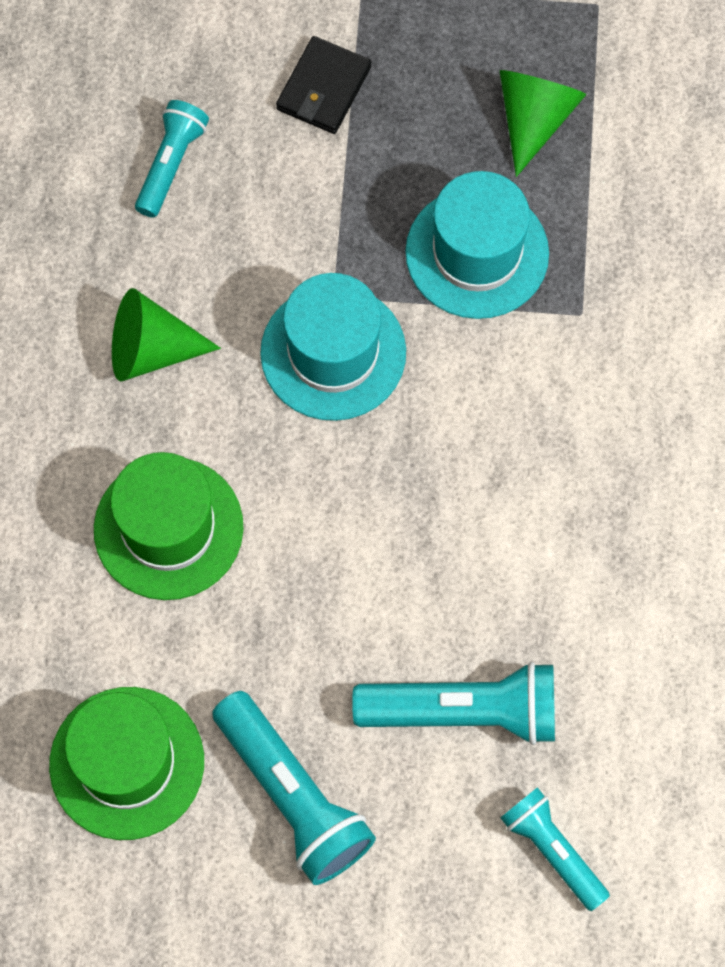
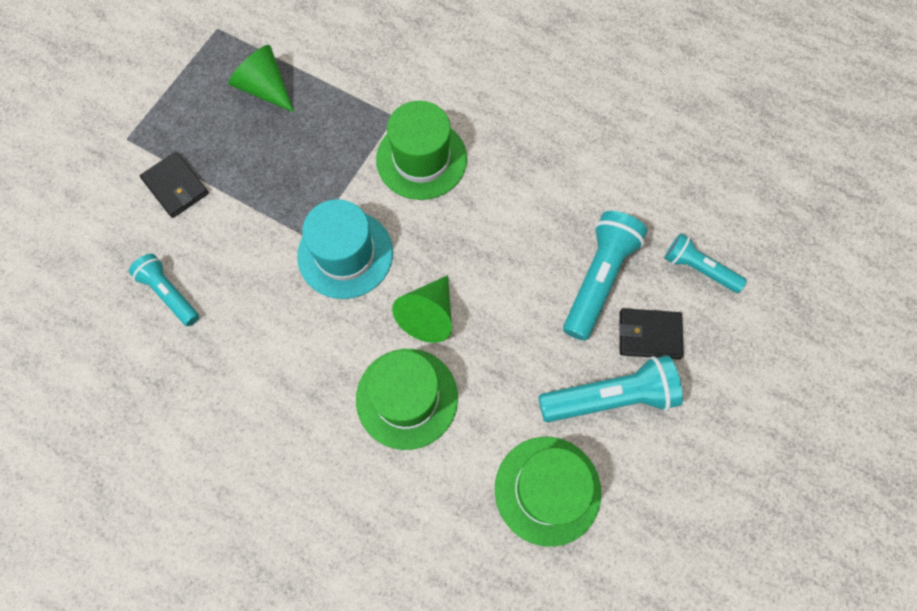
camera: 65 degrees left, 0 degrees up
(151, 350) = (285, 358): green cone -> green cone (429, 315)
(412, 816) = (649, 335): none -> black wallet
(477, 253) = (328, 152): turquoise hat -> none
(531, 384) = (421, 159): none -> green hat
(552, 850) = (698, 268): turquoise flashlight -> turquoise flashlight turned 45 degrees clockwise

